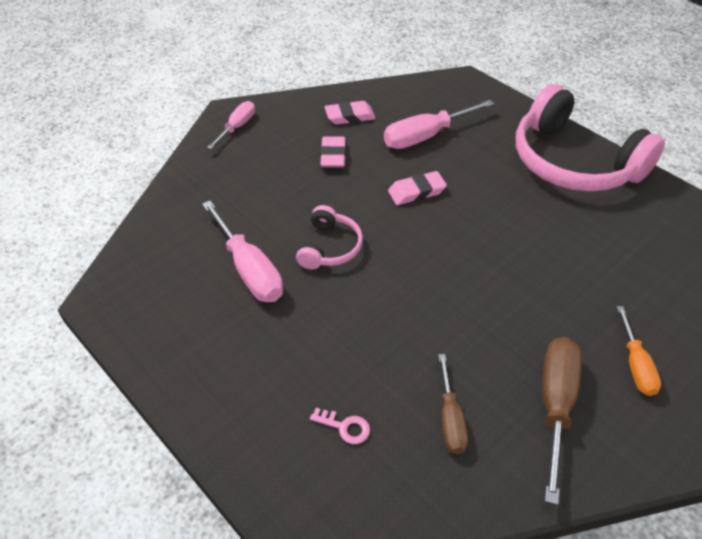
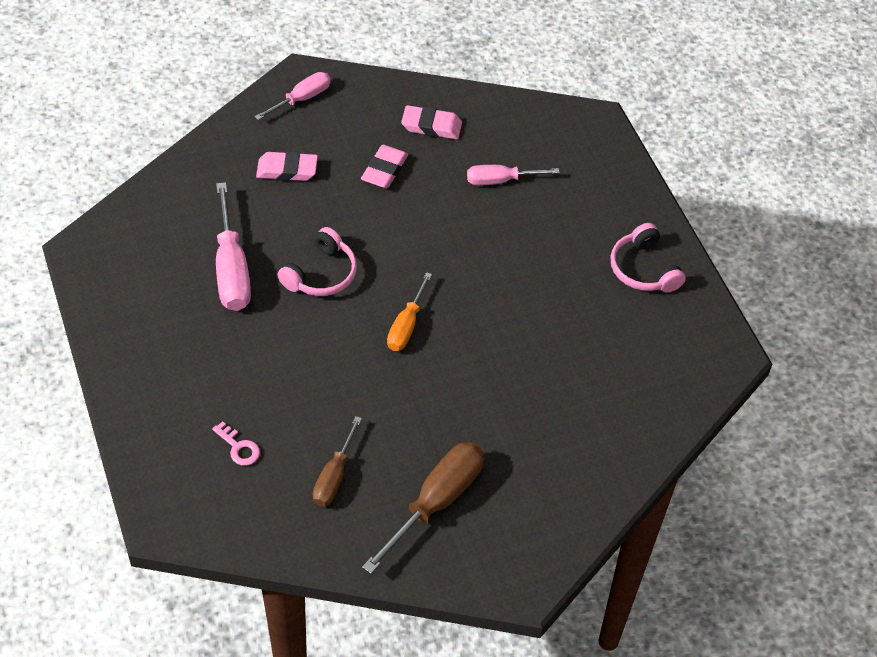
camera: 20 degrees right, 5 degrees up
(416, 192) = (447, 244): pink eraser -> pink eraser (287, 170)
(426, 136) = (501, 180): pink screwdriver -> pink screwdriver, size x0.62
(573, 162) = (643, 269): pink headphones -> pink headphones, size x0.47
(635, 364) = (539, 497): orange screwdriver -> orange screwdriver (406, 325)

